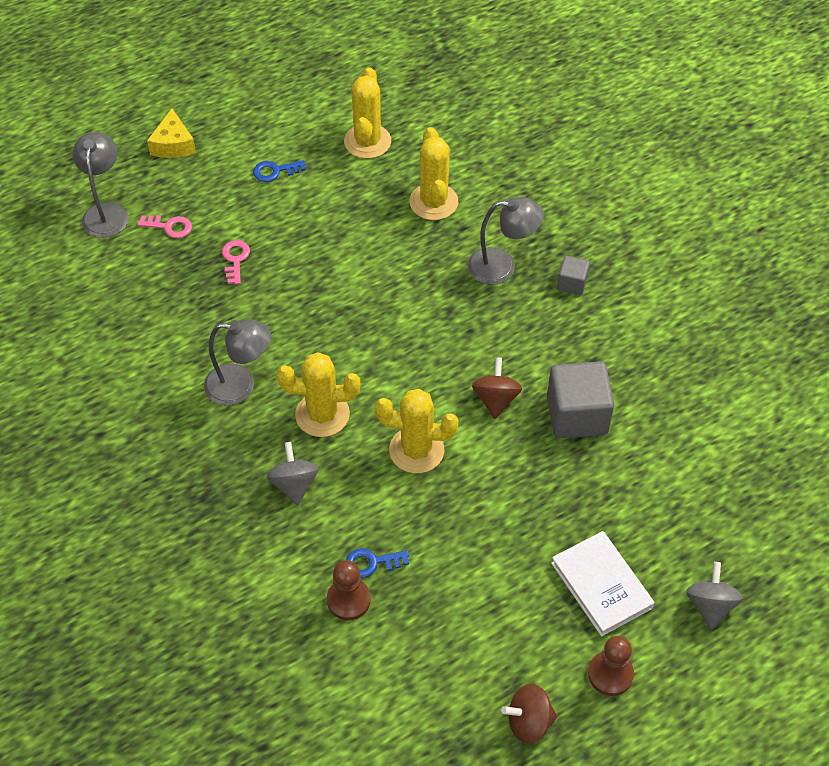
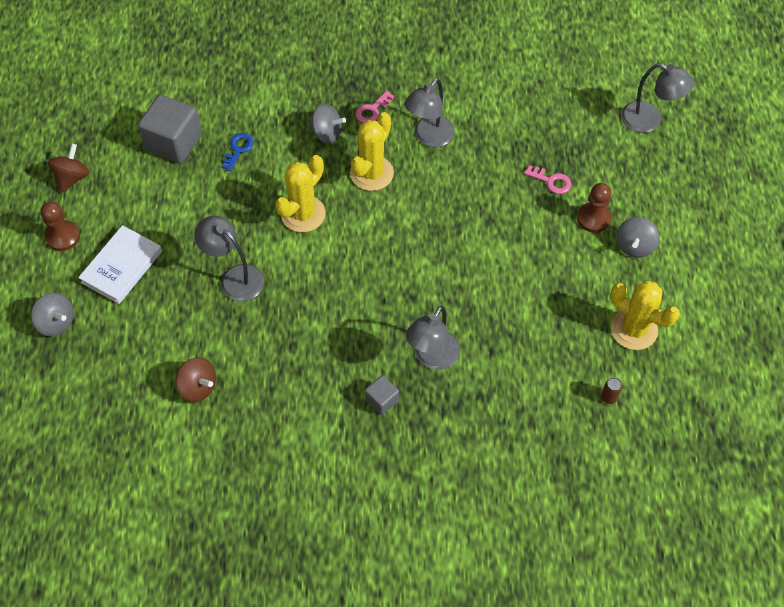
camera: 120 degrees right, 5 degrees up
(169, 227) = (610, 153): pink key -> pink key (372, 110)
(173, 144) = (704, 189): yellow cheese -> none
(275, 171) = (634, 246): blue key -> grey spinning top
(348, 600) = (222, 126): brown pawn -> brown pawn (593, 218)
(433, 202) = (533, 344): yellow cactus -> none
(448, 135) = (608, 397): none -> brown can
(495, 399) = (310, 284): brown spinning top -> brown spinning top (198, 387)
(536, 469) = (235, 277): none -> grey lamp
(577, 415) = (259, 330): grey cube -> grey cube (174, 142)
(601, 585) = (122, 267): white book -> white book turned 60 degrees counterclockwise

